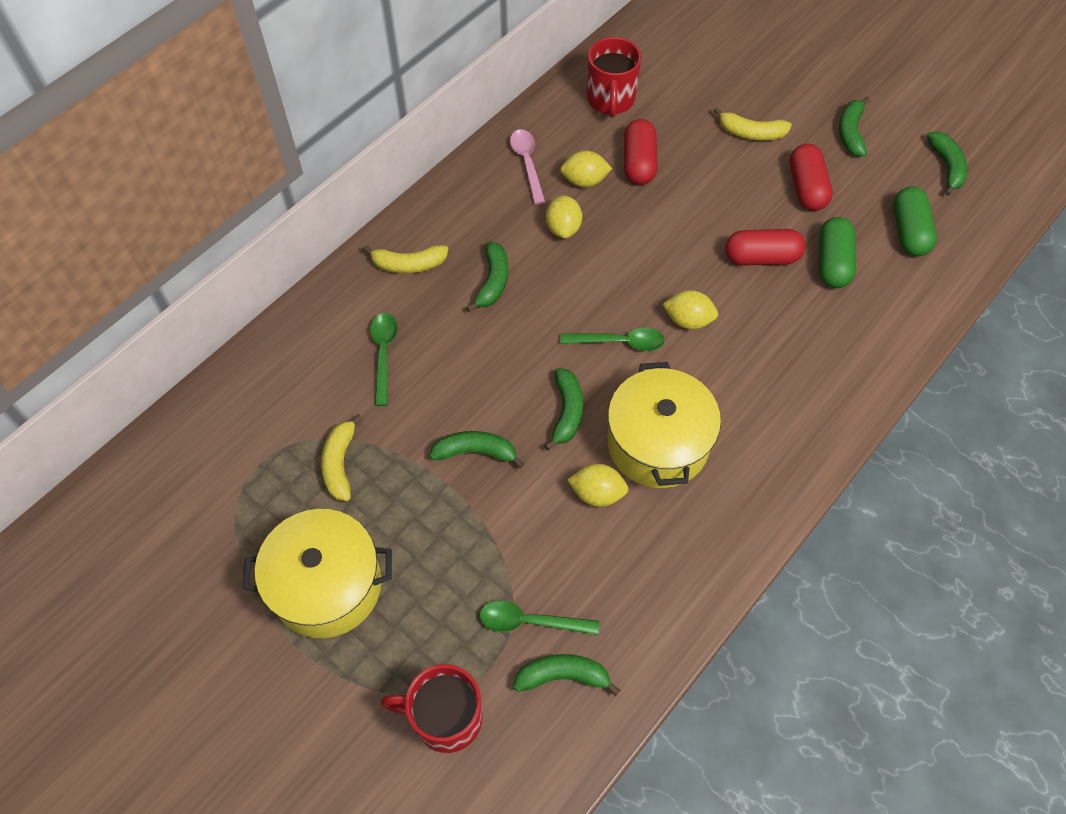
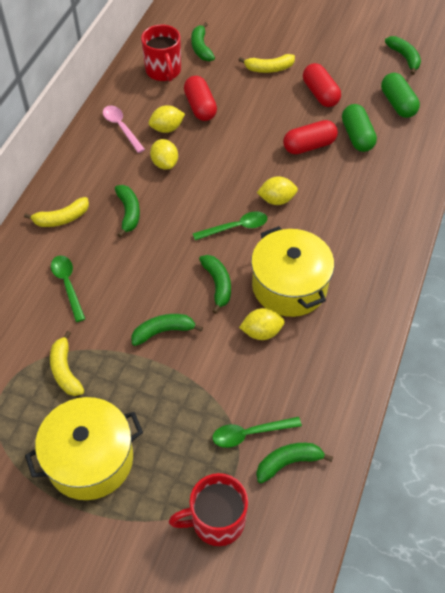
camera: 20 degrees left, 5 degrees down
(850, 133) = (334, 52): green banana -> green banana (201, 48)

